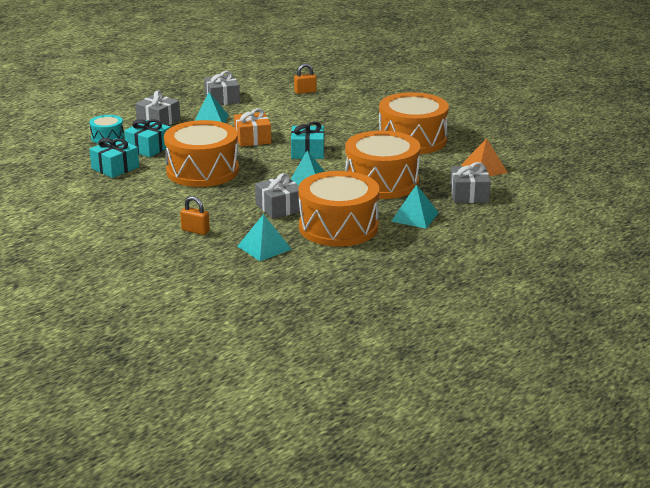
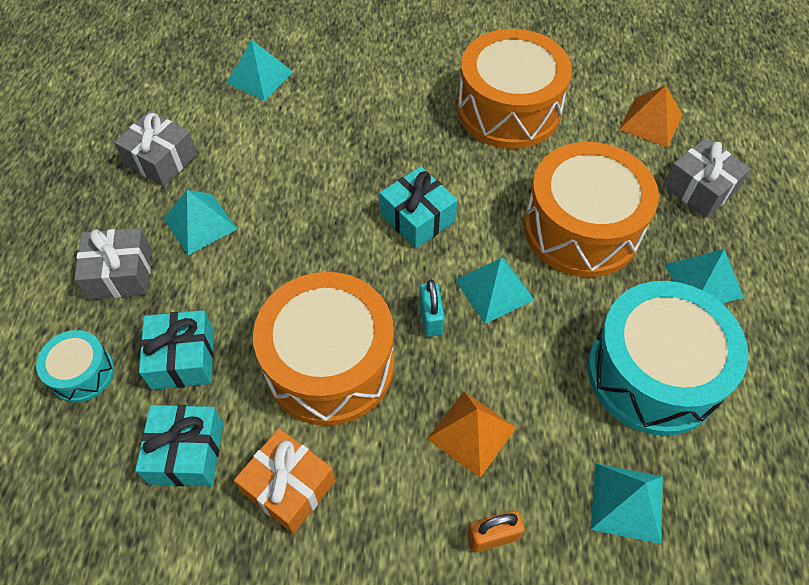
camera: 40 degrees left, 30 degrees up
(230, 207) = (471, 433): none -> orange pyramid
(252, 138) = (311, 233): orange gift -> orange gift (289, 487)
(265, 177) = (430, 318): none -> turquoise padlock
(279, 207) = (533, 382): grey gift -> none
(305, 92) = (259, 77): orange padlock -> turquoise pyramid
(338, 227) = (653, 373): orange drum -> turquoise drum

